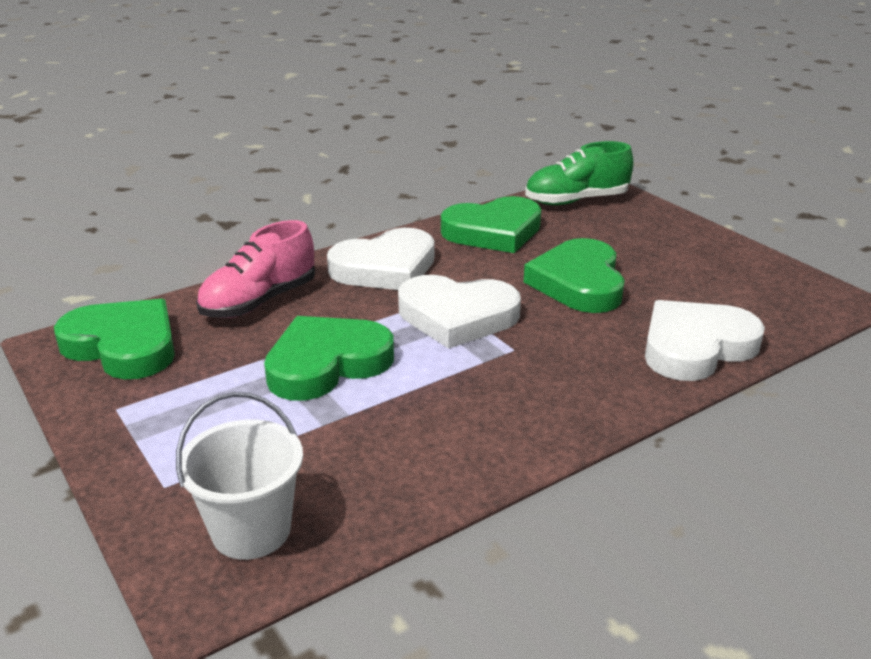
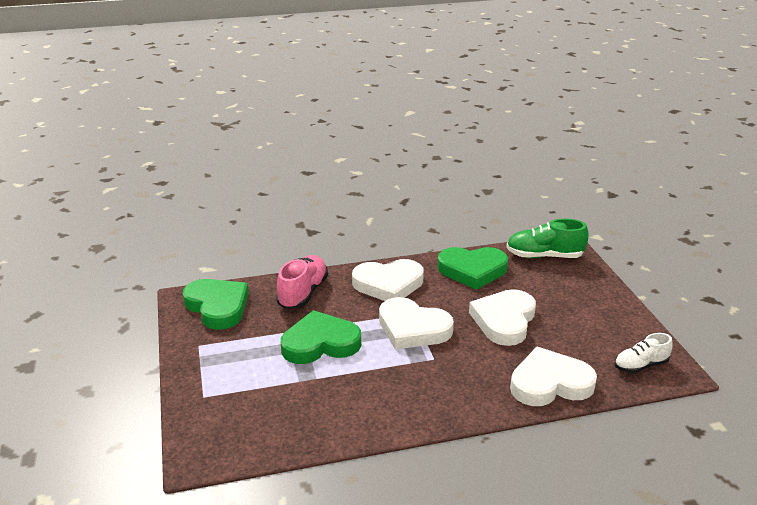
camera: 20 degrees right, 0 degrees up
(251, 530) = (234, 432): white bucket -> none
(259, 301) = (303, 293): pink shoe -> pink shoe turned 135 degrees clockwise
(578, 283) = (504, 321): green heart -> white heart
(791, 302) = (640, 365): none -> white shoe

